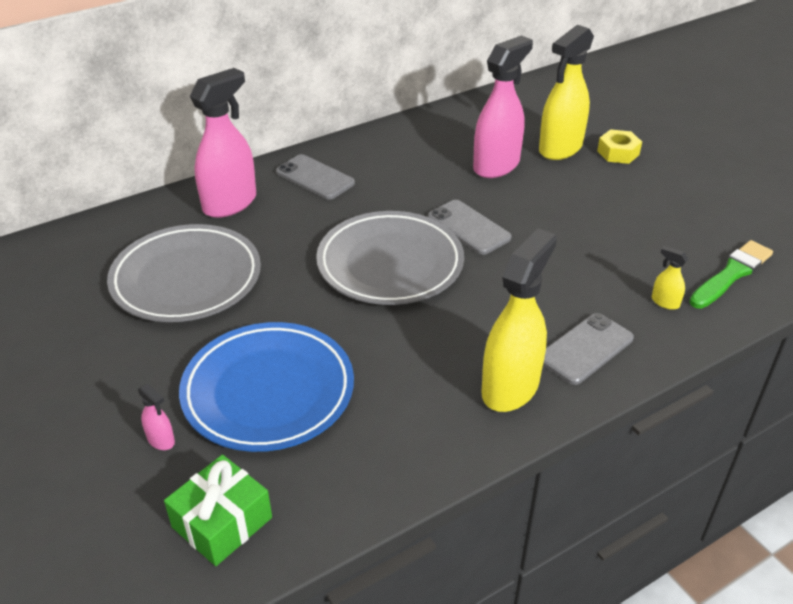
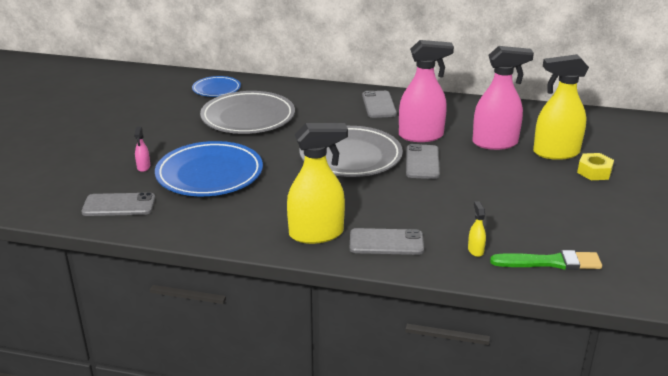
camera: 45 degrees right, 10 degrees down
(74, 259) = (216, 89): none -> blue plate
(222, 522) = (119, 205): green gift -> grey phone
(230, 203) = (318, 97): pink spray bottle -> pink spray bottle (421, 136)

